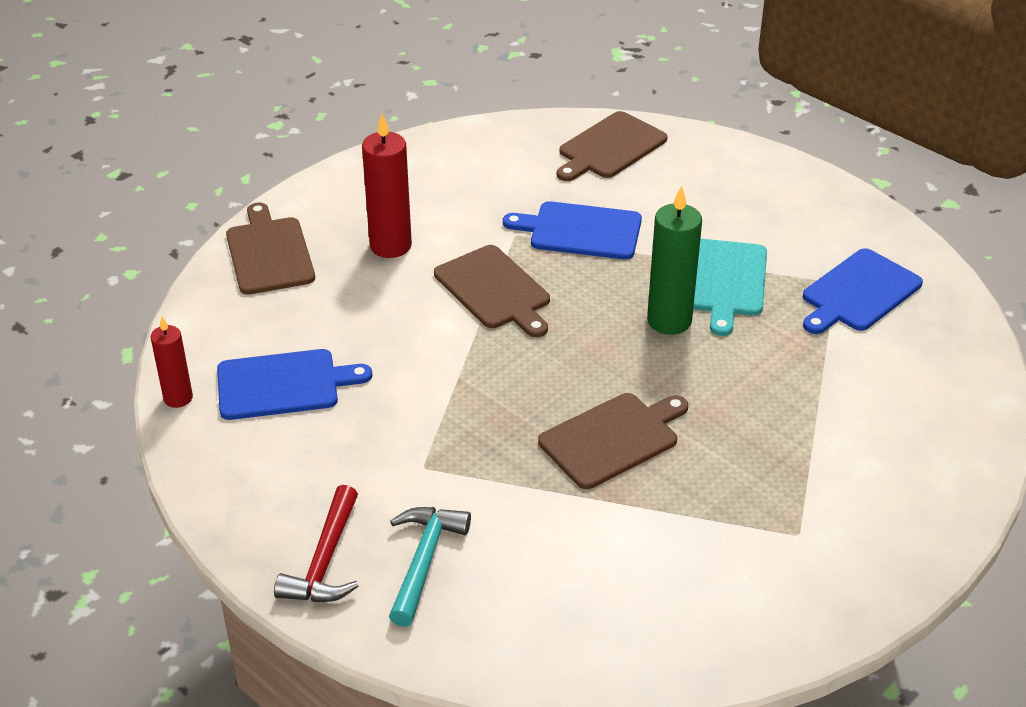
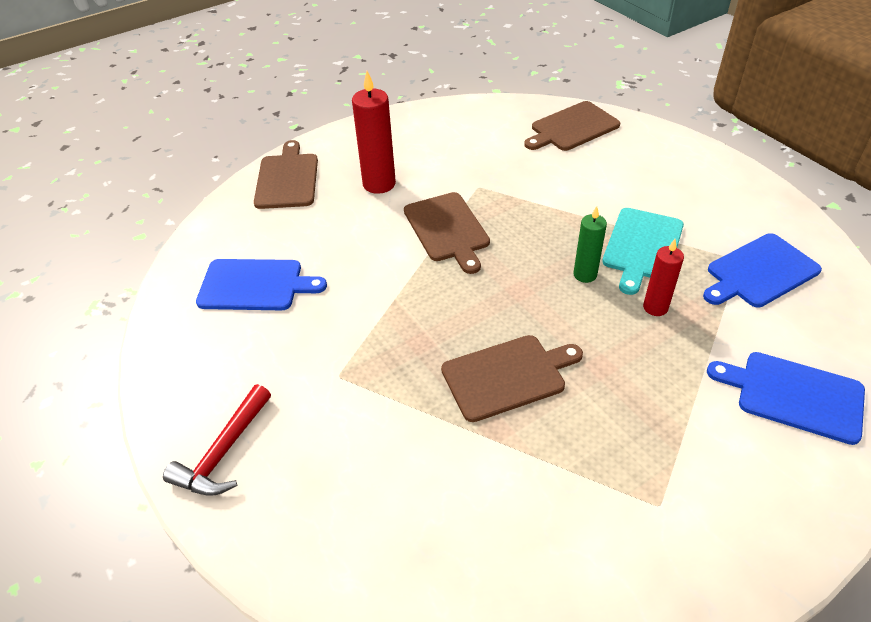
camera: 15 degrees right, 5 degrees up
(178, 398) = (172, 284): red candle -> red candle (655, 307)
(424, 561) = (306, 468): turquoise hammer -> none
(580, 231) = (531, 190): blue cutting board -> blue cutting board (794, 395)
(669, 321) = (585, 275): green candle -> green candle, size x0.62

